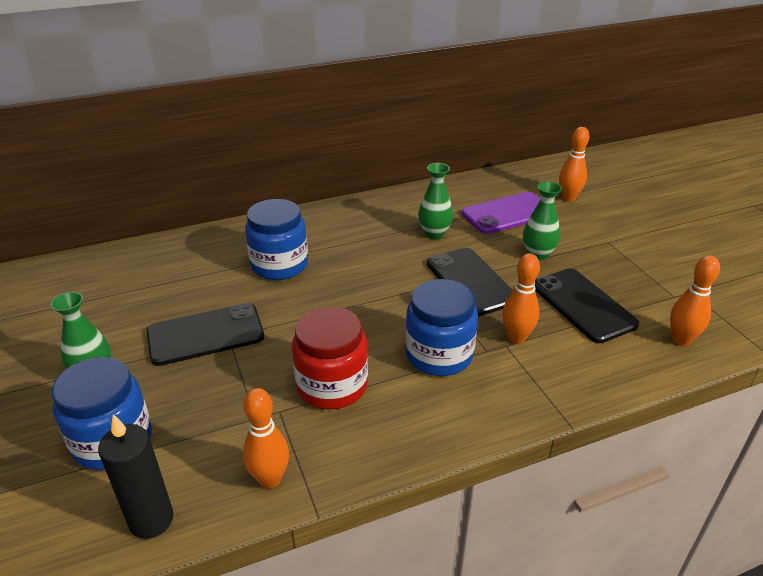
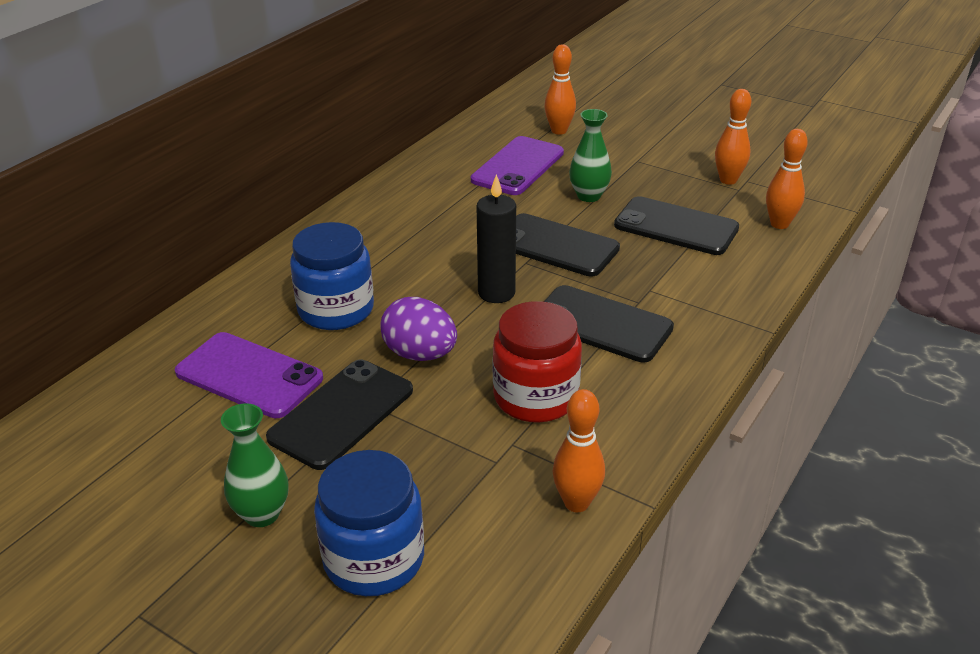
camera: 35 degrees left, 0 degrees up
(151, 520) = (508, 597): black candle -> black candle (496, 293)
(186, 285) = (249, 375): none -> purple phone
(294, 318) = (420, 354): none -> purple egg
(434, 233) = (467, 213): green vase -> none
(439, 355) = (602, 324): blue jar -> black phone
(516, 337) = (651, 279): orange bowling pin -> orange bowling pin (728, 180)

